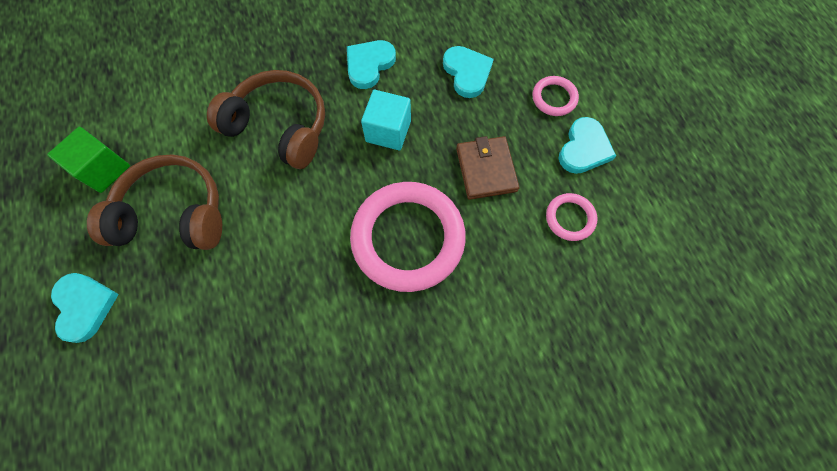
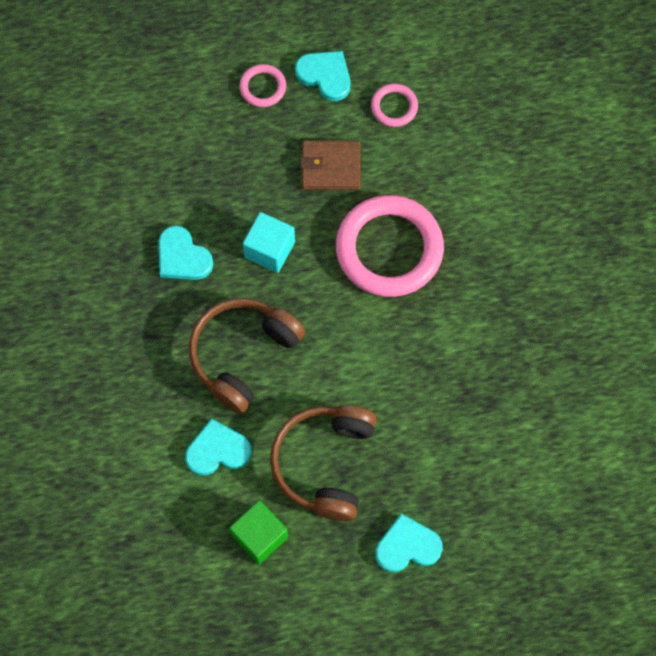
camera: 80 degrees left, 0 degrees up
(467, 73) = (214, 162): turquoise heart -> turquoise heart (217, 450)

